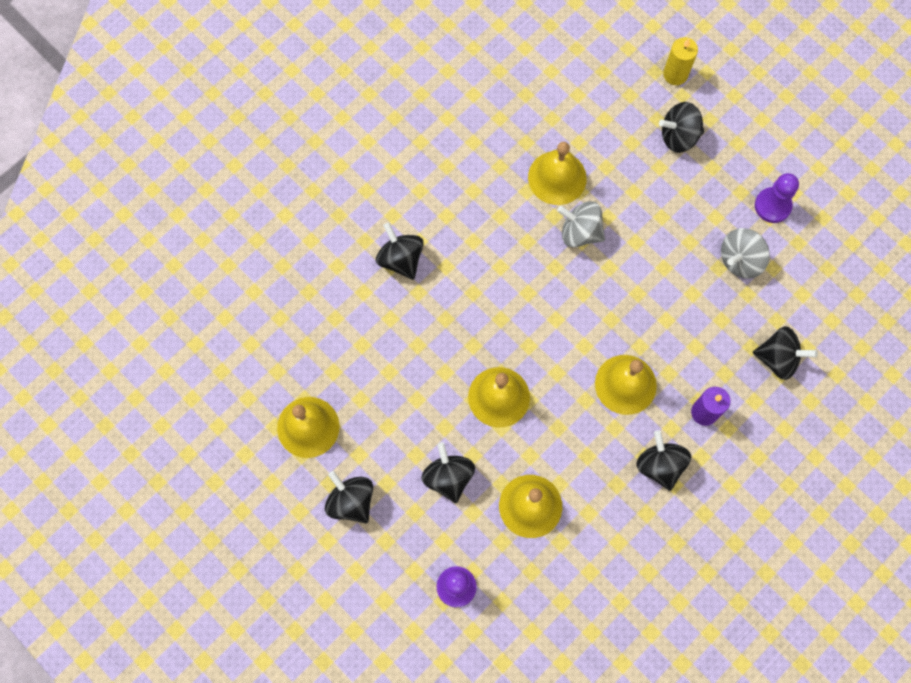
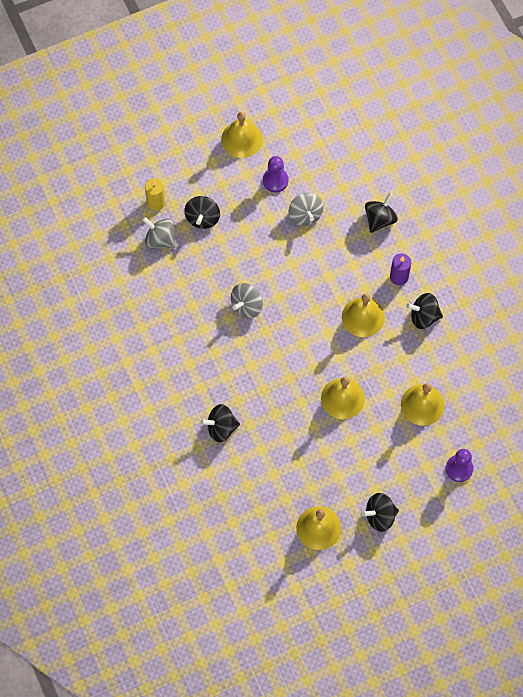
camera: 70 degrees left, 5 degrees down
(448, 477) = (385, 449): black spinning top -> none
(557, 177) = (201, 306): yellow bell -> yellow bell (241, 139)
(627, 97) = (160, 239): none -> grey spinning top

